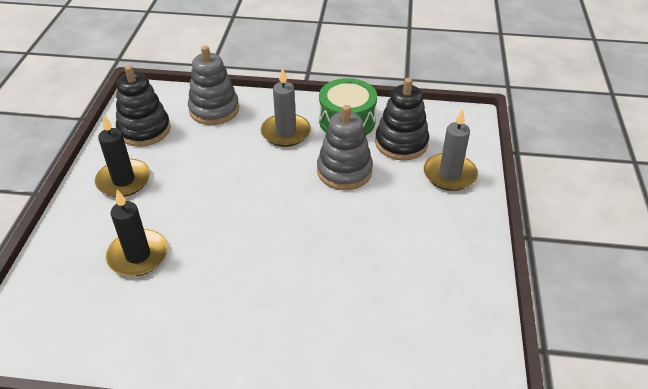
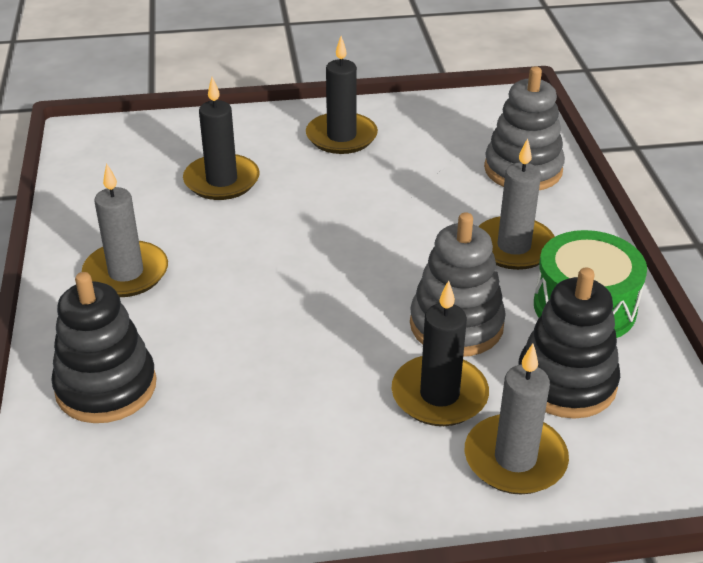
camera: 75 degrees right, 5 degrees down
(144, 130) = (443, 126): black stacking toy -> black stacking toy (106, 387)
(225, 328) = (126, 273): none -> grey candle
(398, 191) = (439, 395): none -> black candle

